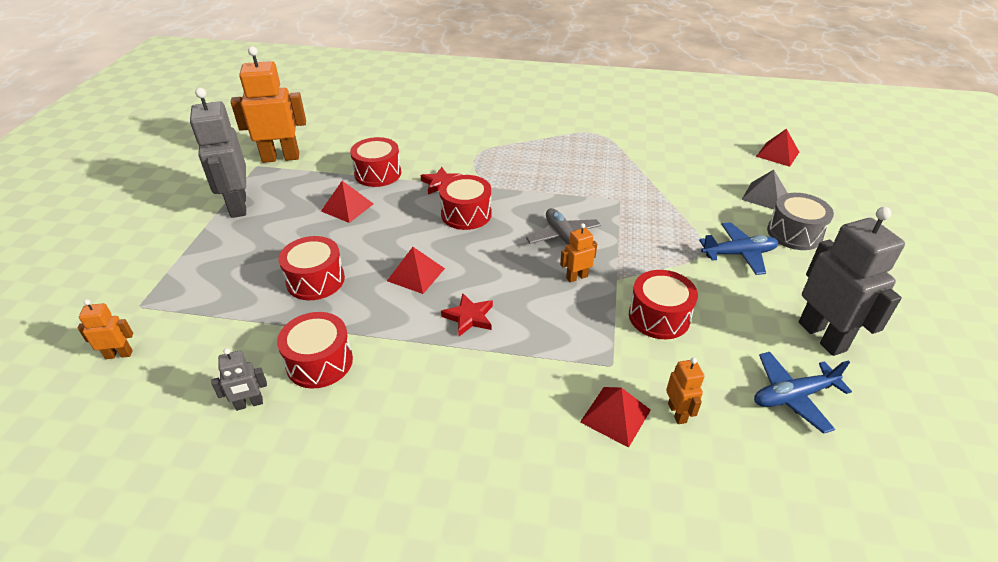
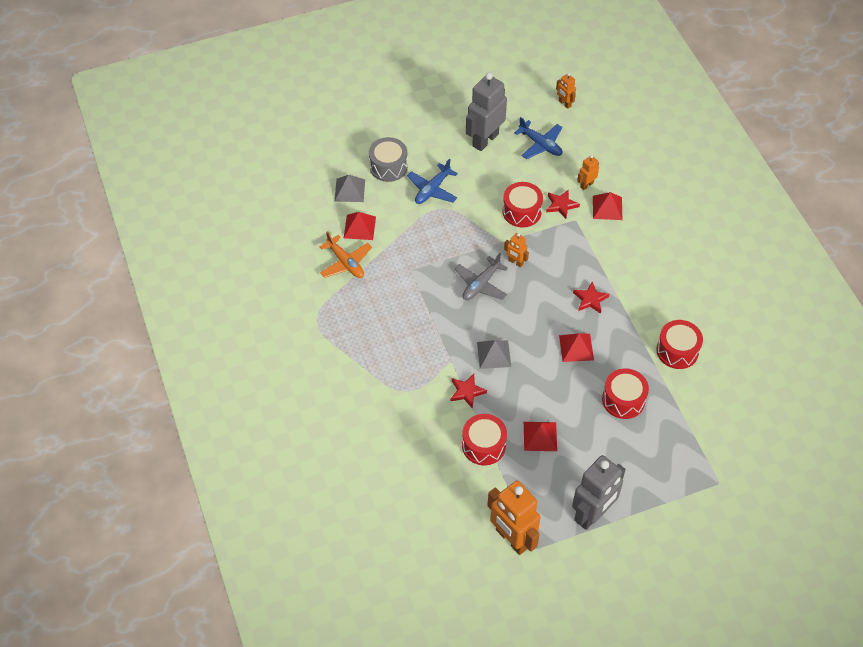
camera: 120 degrees left, 15 degrees up
(119, 354) = (753, 456): orange robot -> orange robot (564, 104)
(249, 404) = (725, 363): grey robot -> none
(466, 214) = (494, 354): red drum -> grey pyramid
(649, 363) = (561, 205): none -> red star
(657, 165) = (345, 262): none -> orange plane
(738, 254) = (432, 189): blue plane -> blue plane turned 105 degrees counterclockwise
(777, 154) = (278, 194): red pyramid -> red pyramid (359, 227)

